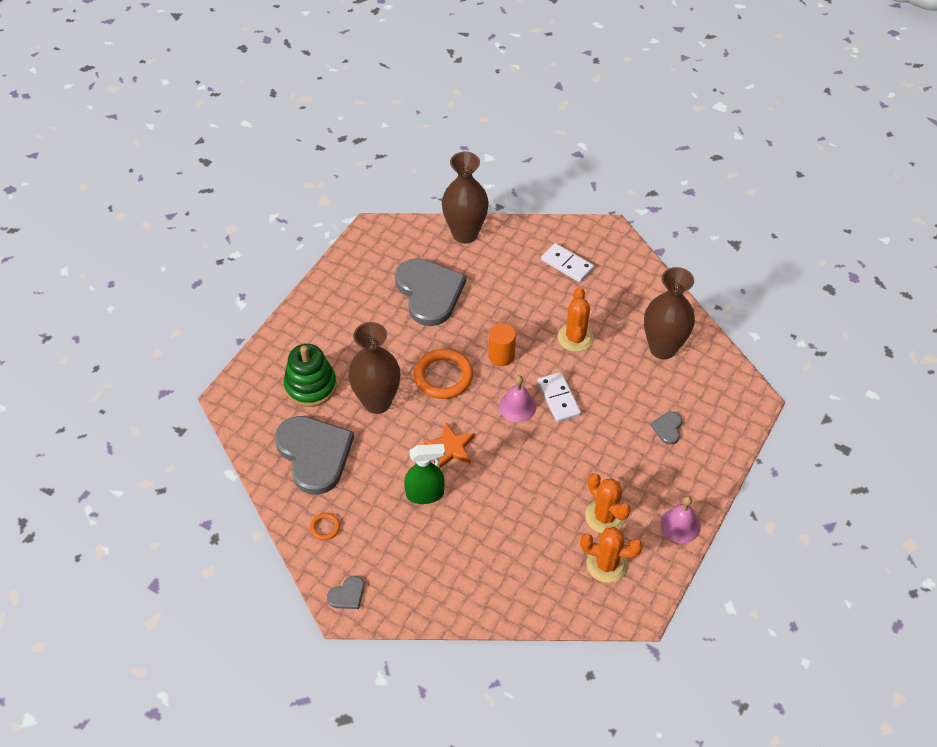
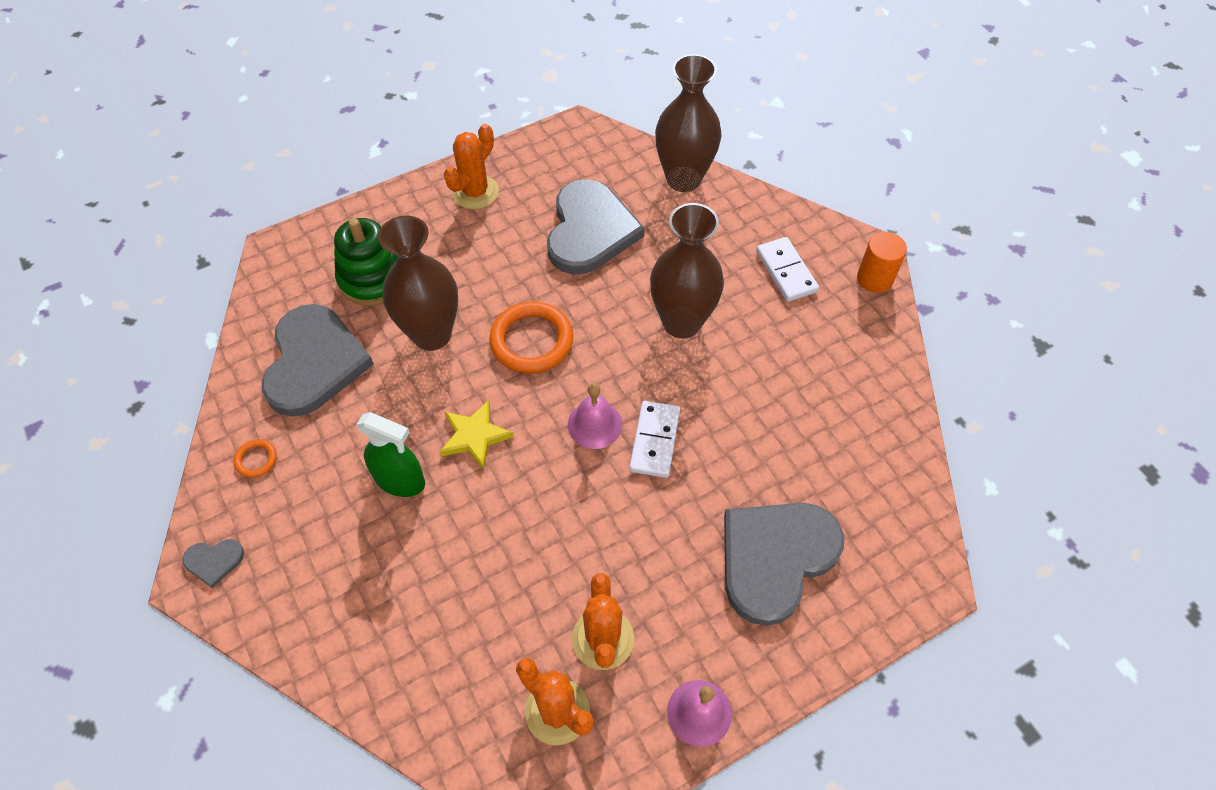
camera: 30 degrees right, 5 degrees up
(451, 447) = (474, 436): orange star -> yellow star
(501, 356) = (621, 349): orange cylinder -> orange cylinder (874, 279)
(575, 338) = (732, 370): orange cactus -> orange cactus (475, 192)
(663, 348) = (842, 441): brown vase -> brown vase (682, 322)
(668, 428) = (775, 558): grey heart -> grey heart, size x2.41

